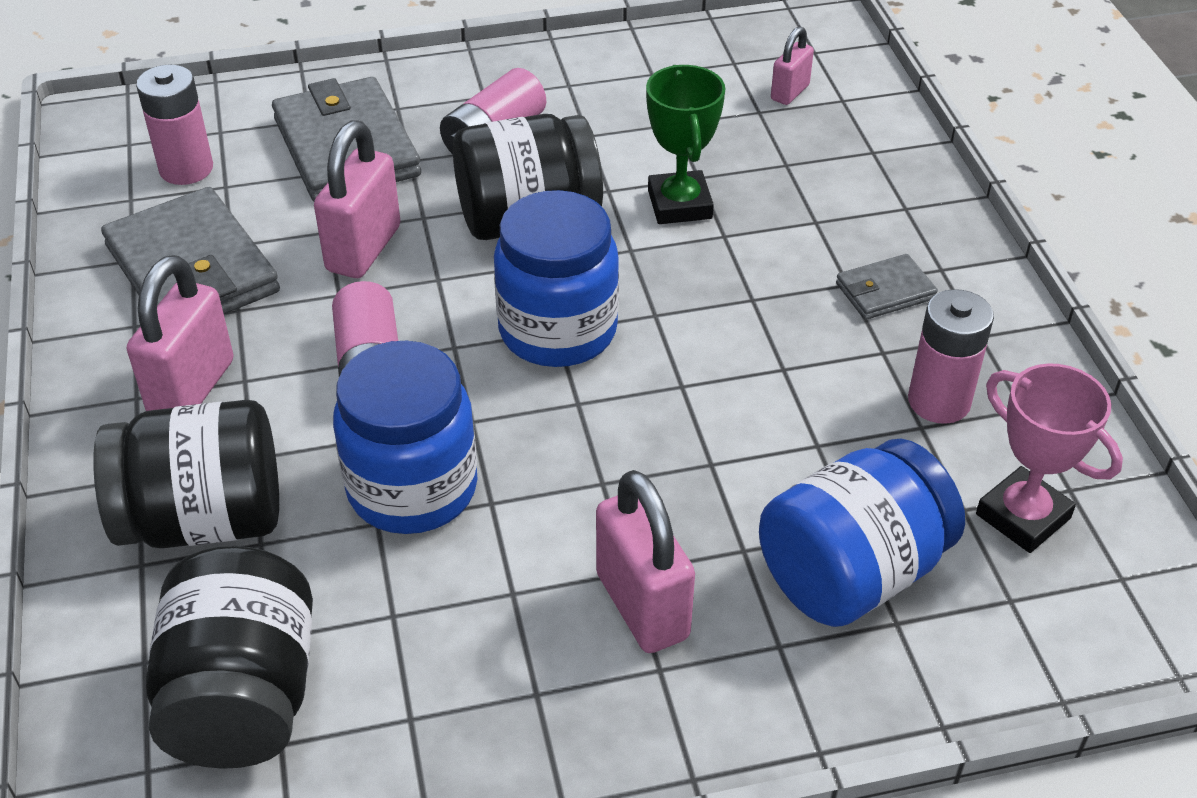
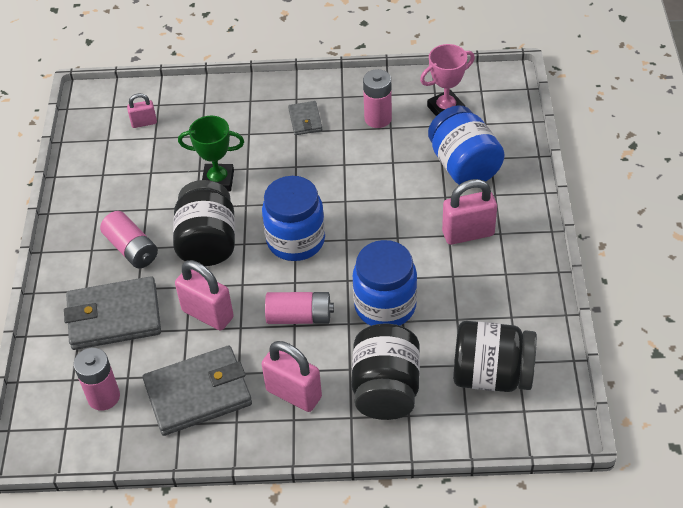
camera: 75 degrees left, 5 degrees up
(789, 92) = (144, 123): pink padlock -> pink padlock turned 60 degrees counterclockwise

